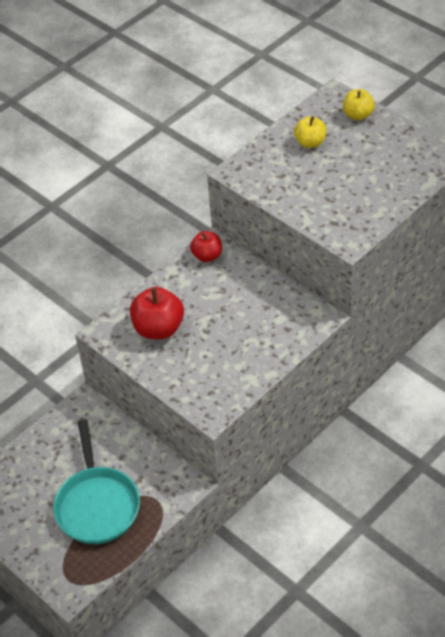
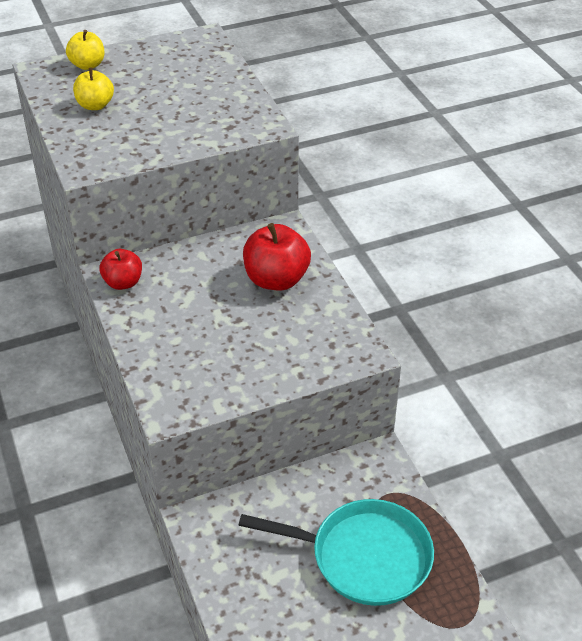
camera: 70 degrees left, 5 degrees down
(159, 328) = (203, 359): red apple -> red apple (276, 279)

